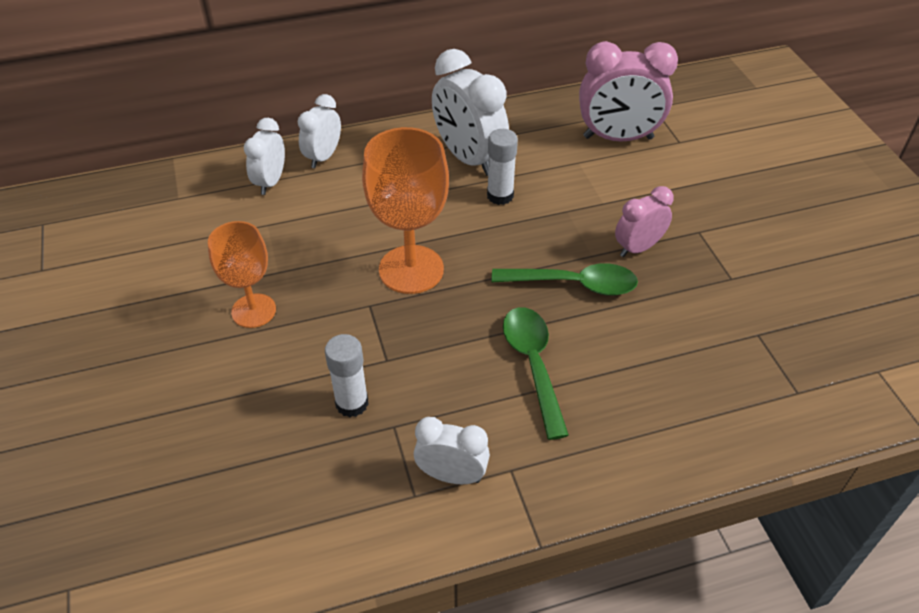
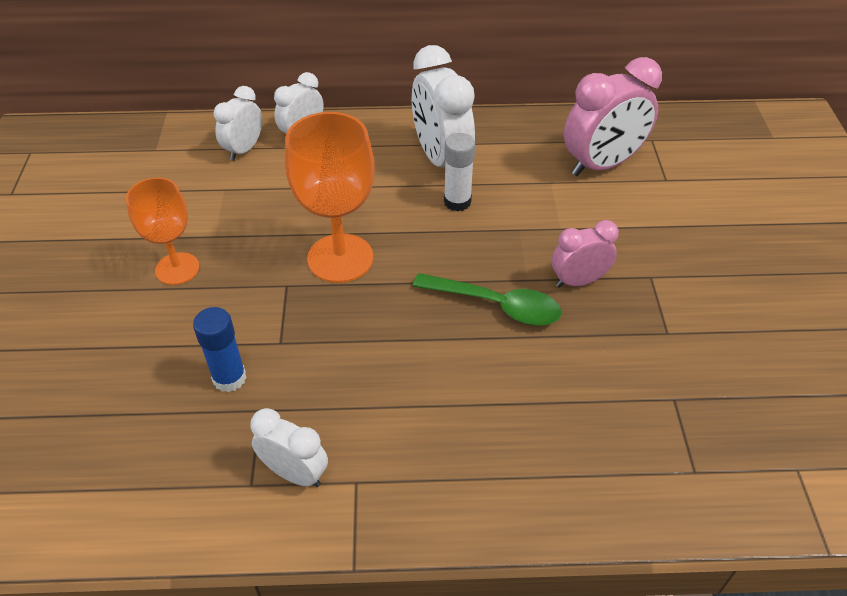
camera: 15 degrees right, 0 degrees up
(352, 403) = (229, 378): white glue stick -> blue glue stick
(533, 365) = (421, 379): green spoon -> none
(618, 138) = (602, 165): pink clock -> pink clock turned 45 degrees counterclockwise

